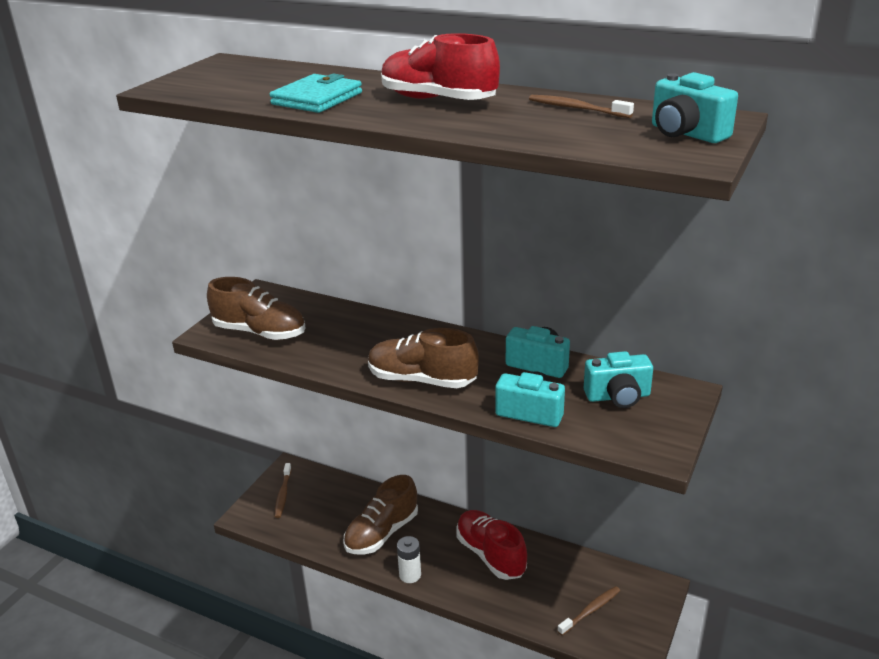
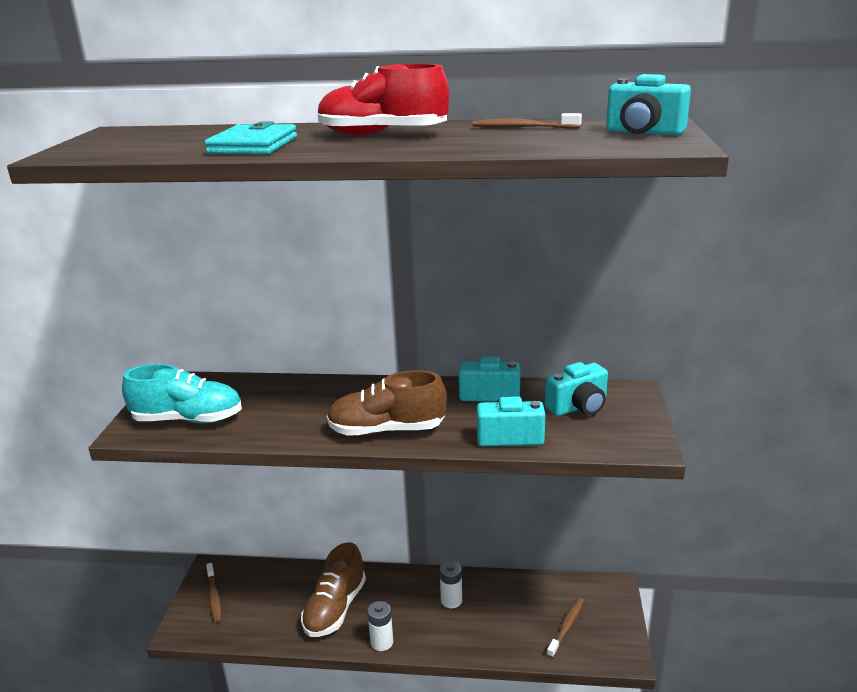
camera: 20 degrees left, 5 degrees down
(260, 332) = (188, 419): brown shoe -> turquoise shoe
(490, 555) = (451, 600): red shoe -> white battery

